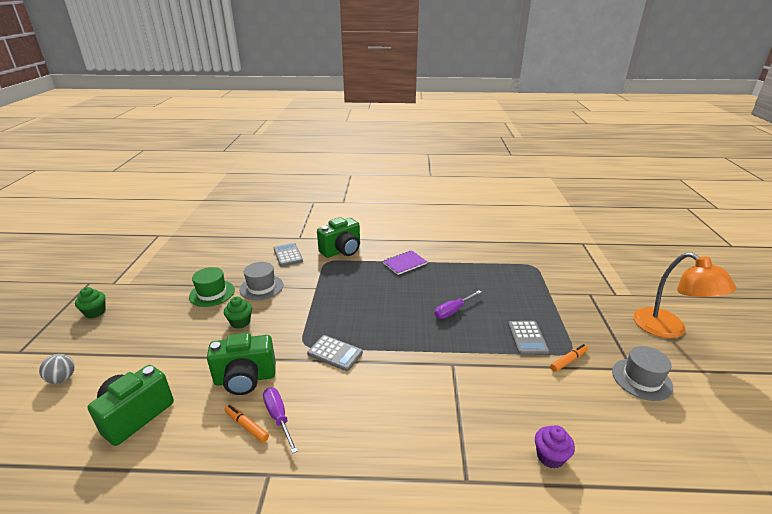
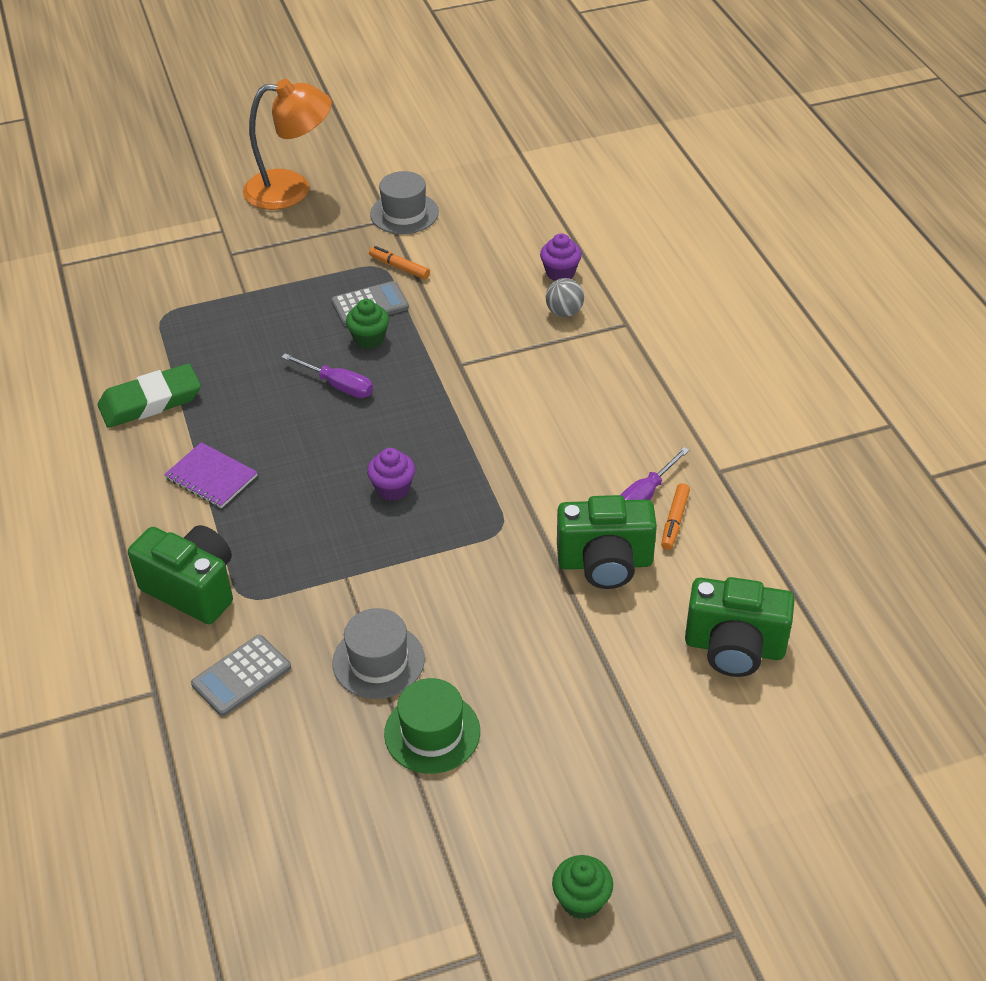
camera: 110 degrees left, 15 degrees up
(62, 378) = (740, 799): grey ball -> grey ball (564, 312)
(240, 322) = (492, 637): green cupcake -> green cupcake (369, 339)
(245, 379) = (605, 563): green camera -> green camera turned 120 degrees clockwise
(335, 353) = (502, 486): grey calculator -> none
(361, 313) = (393, 489): none -> purple cupcake
(466, 255) = (150, 401): none -> green eraser
(668, 329) = (291, 189): orange lamp -> orange lamp turned 45 degrees clockwise

